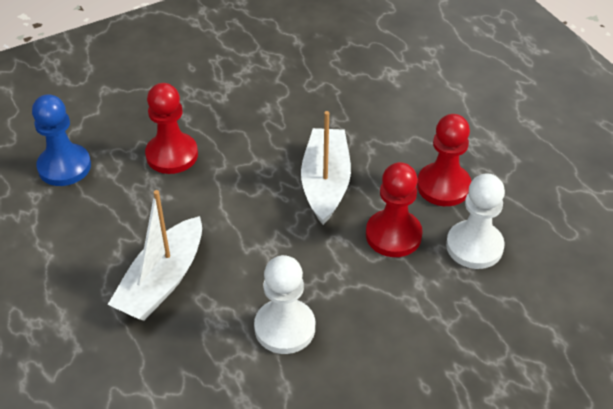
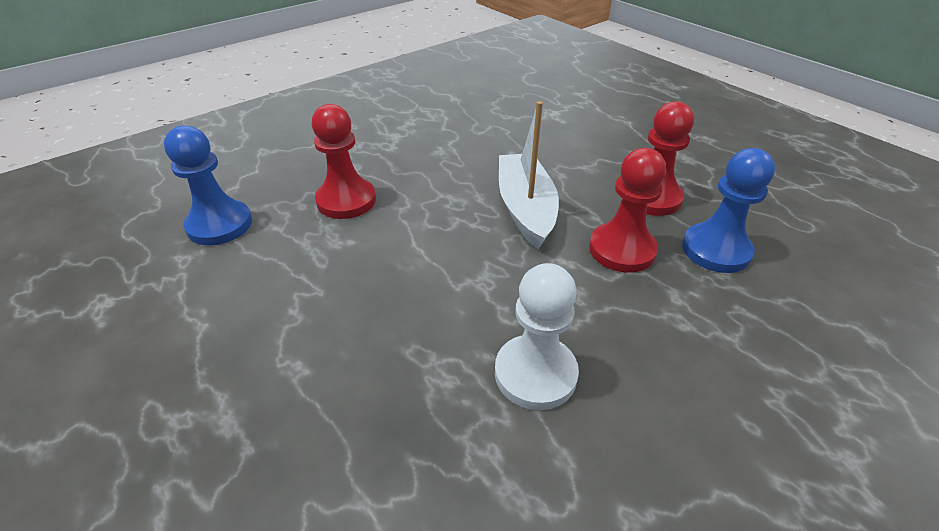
camera: 10 degrees left, 5 degrees down
(162, 281) = (358, 337): white boat -> none
(474, 246) = (716, 250): white pawn -> blue pawn

